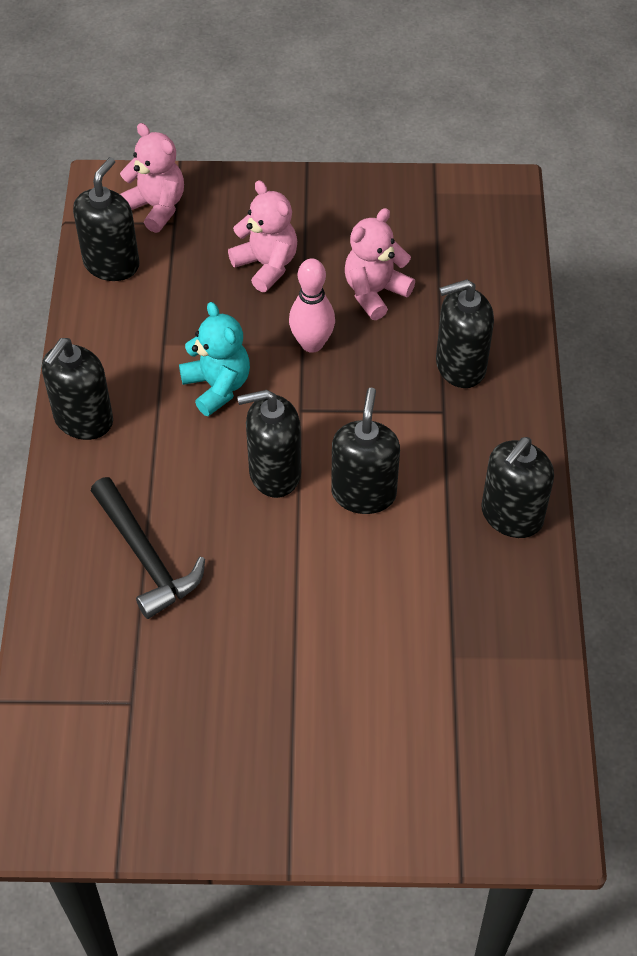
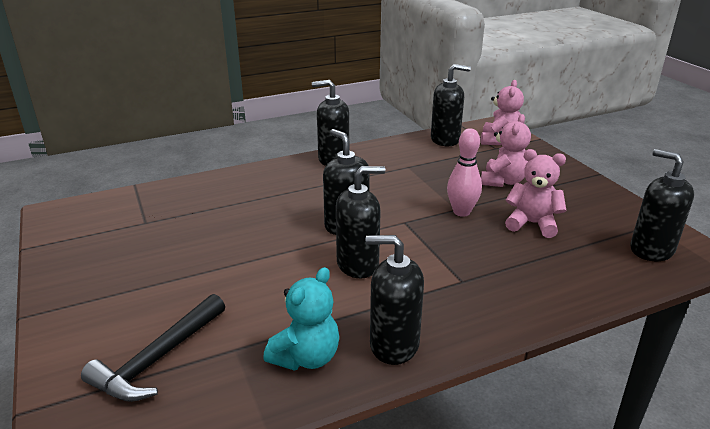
camera: 65 degrees right, 25 degrees down
(146, 557) = (252, 200): black hammer -> black hammer (158, 359)
(217, 386) = (394, 190): turquoise teddy bear -> turquoise teddy bear (306, 357)
(460, 366) = (512, 277): black soap dispenser -> black soap dispenser (651, 250)

